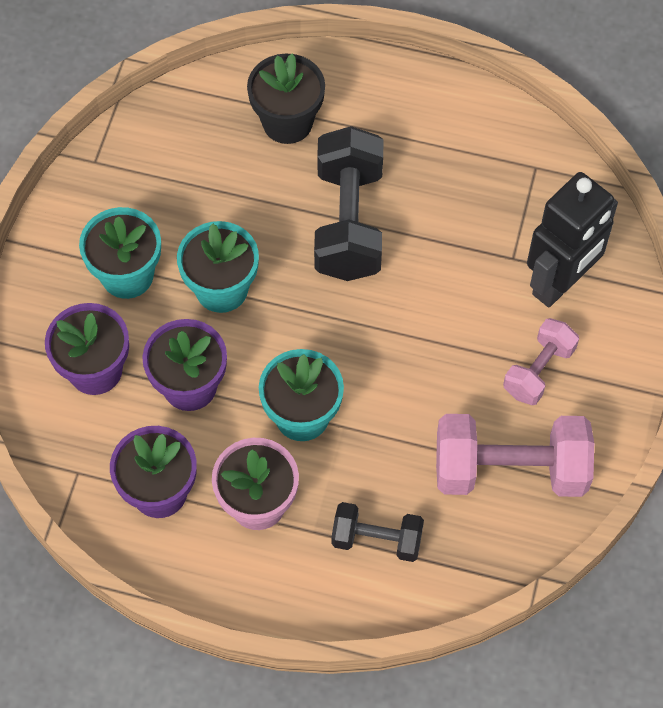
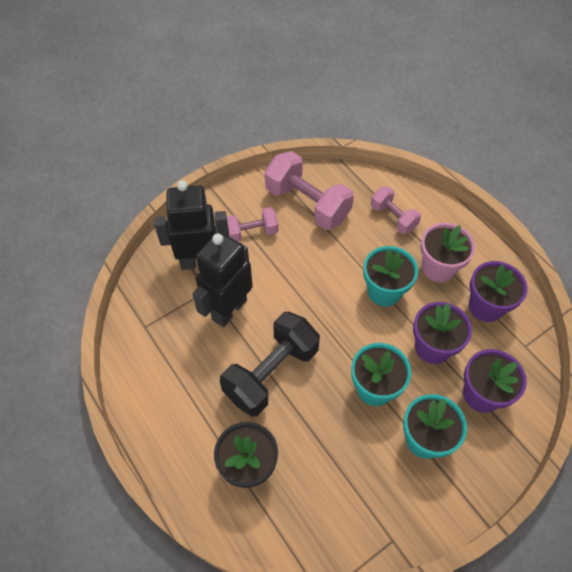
camera: 140 degrees left, 5 degrees down
(377, 539) = (393, 217): black dumbbell -> pink dumbbell
(464, 254) = (229, 309): none -> black robot

